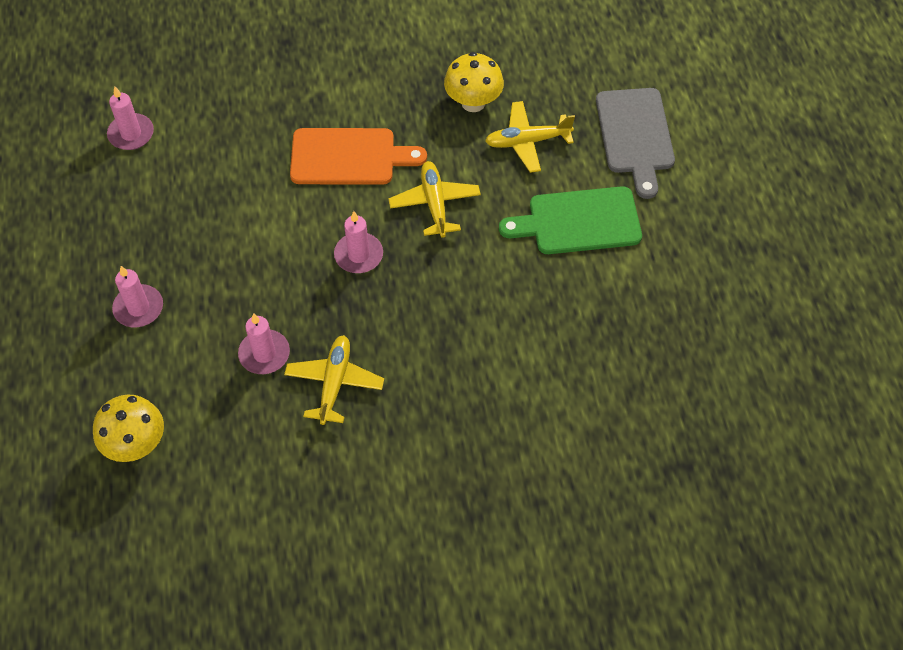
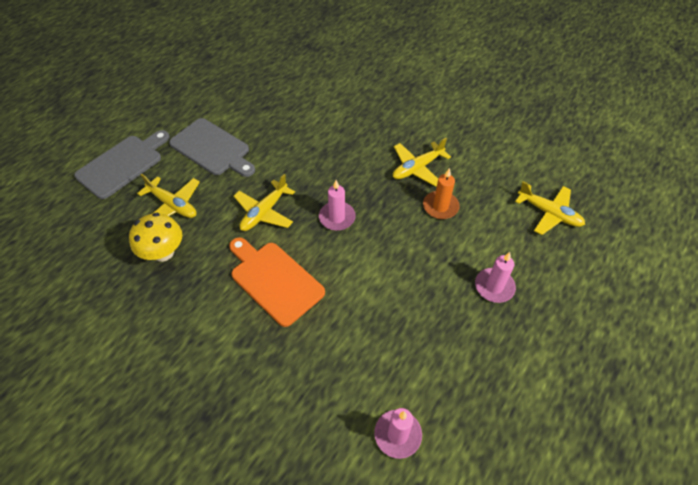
camera: 135 degrees left, 5 degrees down
(136, 444) = (549, 213): yellow mushroom -> yellow plane
(264, 354) = (440, 206): pink candle -> orange candle
(578, 222) = (212, 148): green cutting board -> grey cutting board

